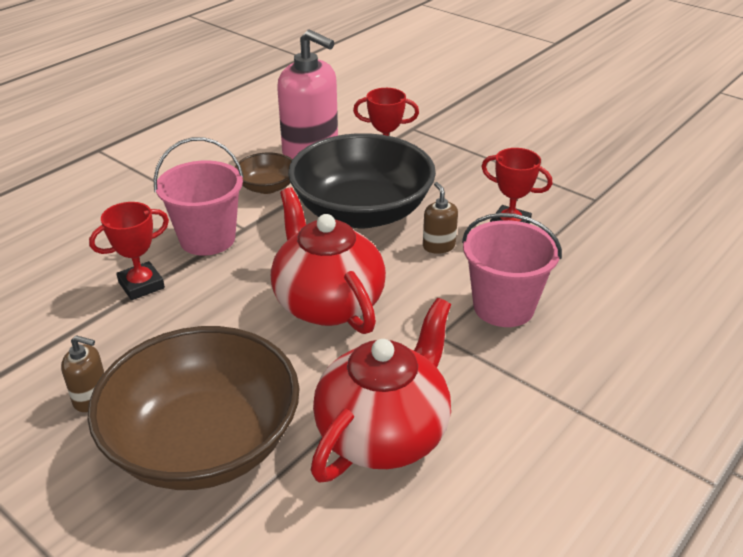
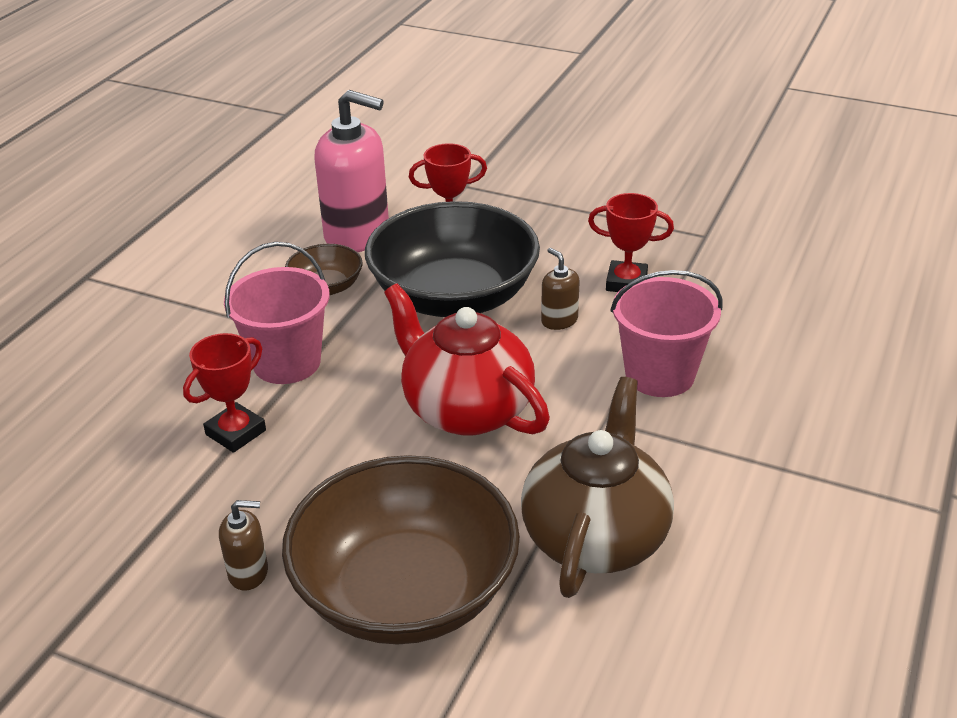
camera: 15 degrees left, 0 degrees up
(384, 434) = (595, 537): red teapot -> brown teapot

